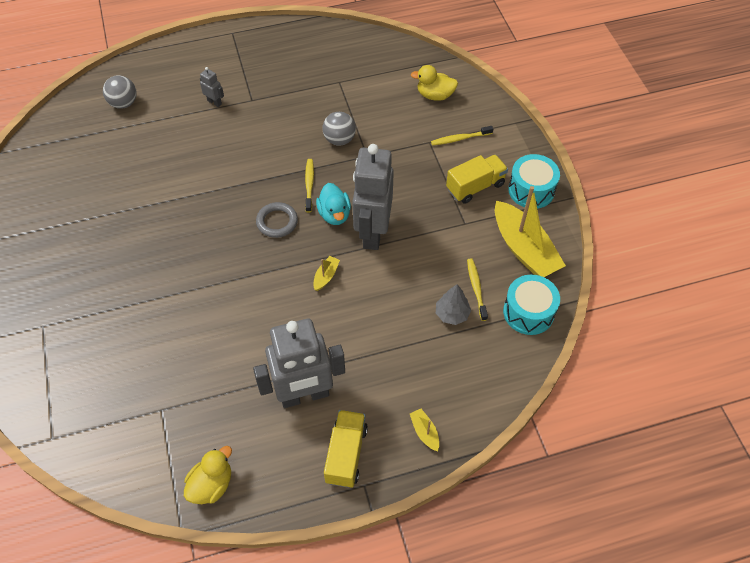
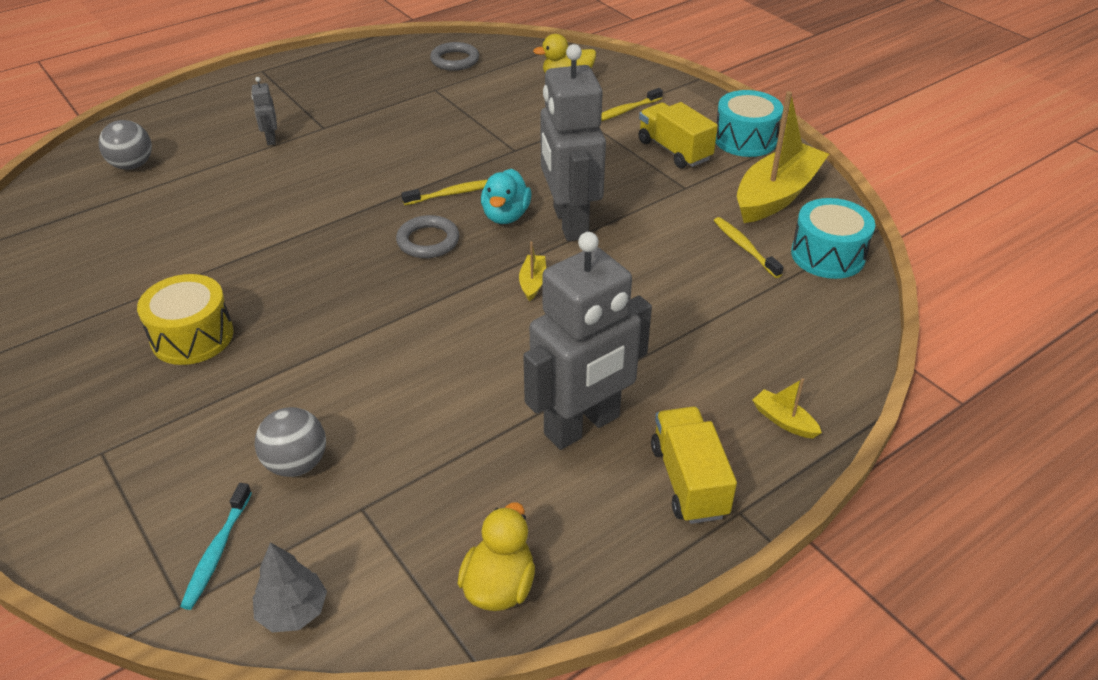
camera: 20 degrees left, 15 degrees down
(79, 412) = (217, 552): none -> turquoise toothbrush
(114, 257) = (192, 336): none -> yellow drum
(214, 102) = (270, 139): grey robot -> grey robot turned 120 degrees counterclockwise
(309, 185) = (452, 193): yellow toothbrush -> yellow toothbrush turned 90 degrees clockwise
(334, 214) = (506, 216): turquoise duck -> turquoise duck turned 45 degrees clockwise
(339, 139) = (468, 142): grey ball -> grey ball (296, 464)
(365, 55) = (455, 60): none -> grey ring
(452, 314) = (731, 281): grey tree -> grey tree (293, 611)
(475, 187) = (674, 150): yellow truck -> yellow truck turned 75 degrees counterclockwise
(524, 249) = (776, 195): yellow boat -> yellow boat turned 90 degrees counterclockwise

